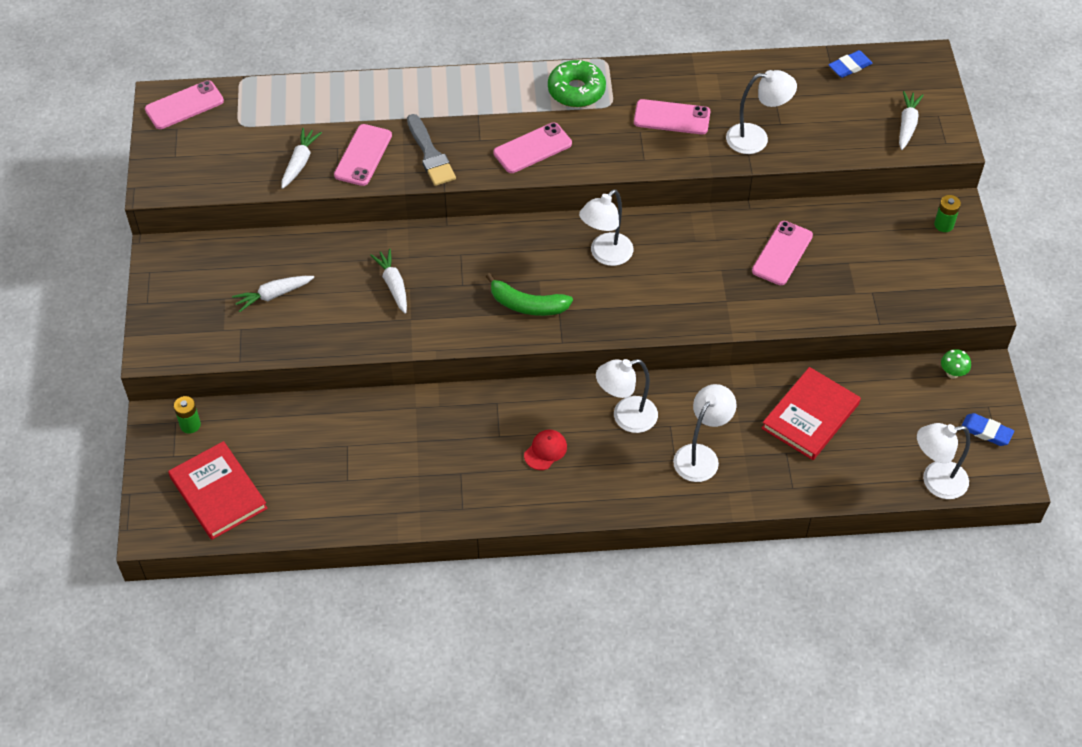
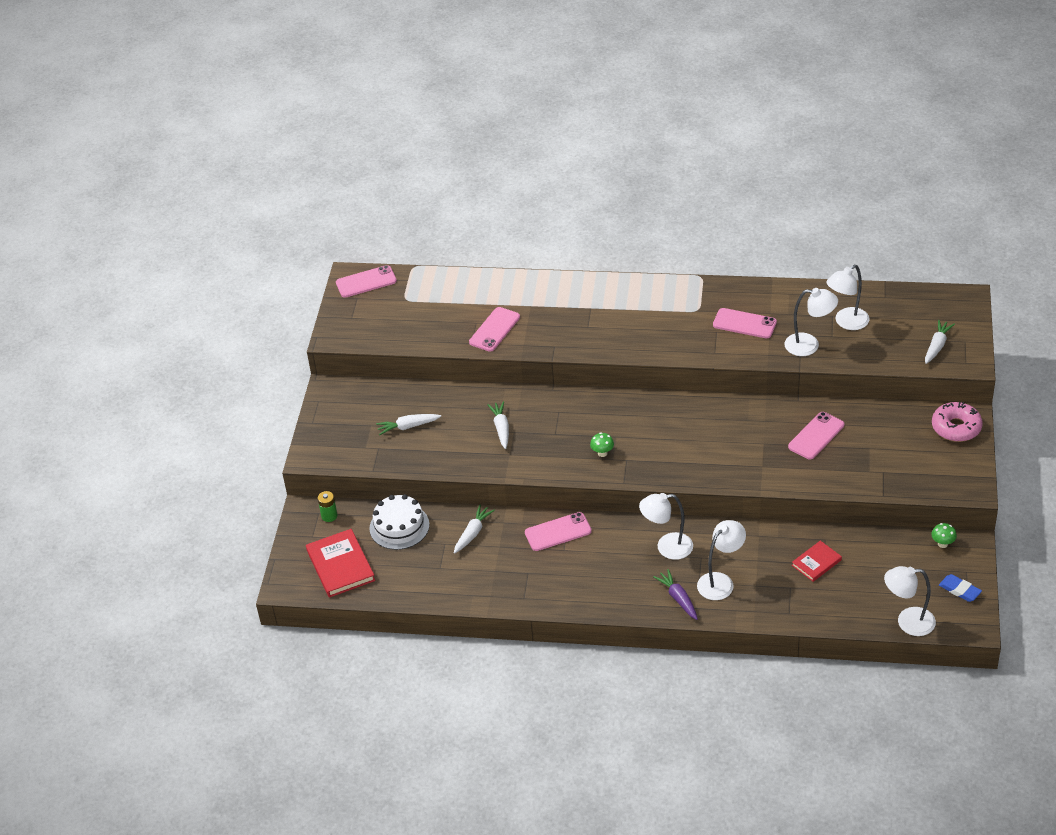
camera: 15 degrees right, 10 degrees down
(284, 429) = (399, 526): none -> white cake
(300, 162) = (445, 330): white carrot -> white carrot (473, 533)
(430, 154) = (546, 334): grey brush -> none
(527, 305) = (602, 453): green banana -> green mushroom
(532, 148) = (627, 336): pink phone -> pink phone (558, 532)
(545, 451) = (598, 564): red cap -> none
(576, 91) = (672, 297): green donut -> none
(605, 255) = (673, 423): white lamp -> white lamp (846, 322)
(654, 485) = (678, 598): none -> purple carrot
(810, 416) = (816, 562): red book -> red book, size x0.59
(849, 66) = (900, 298): blue eraser -> none
(944, 225) = (956, 427): green battery -> pink donut

